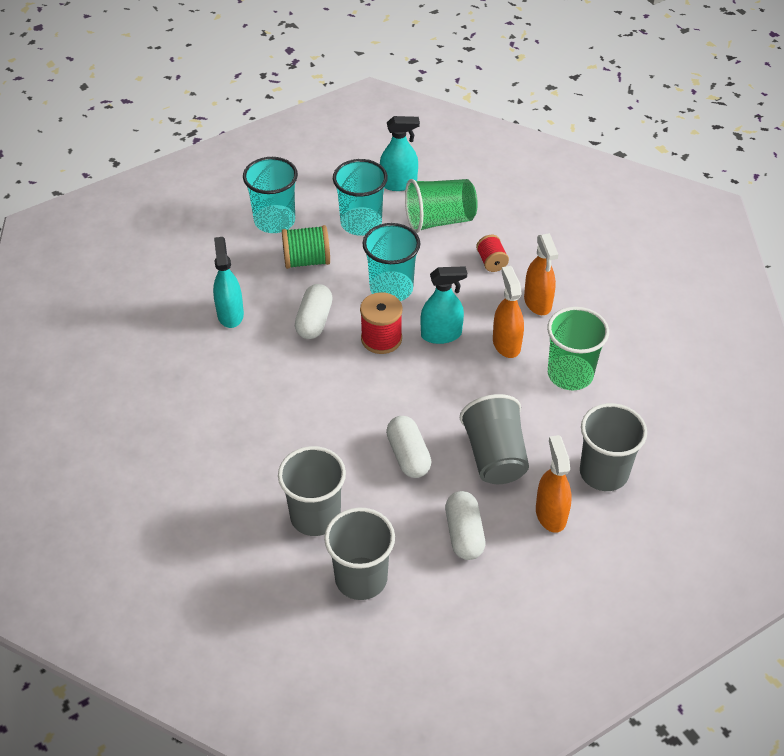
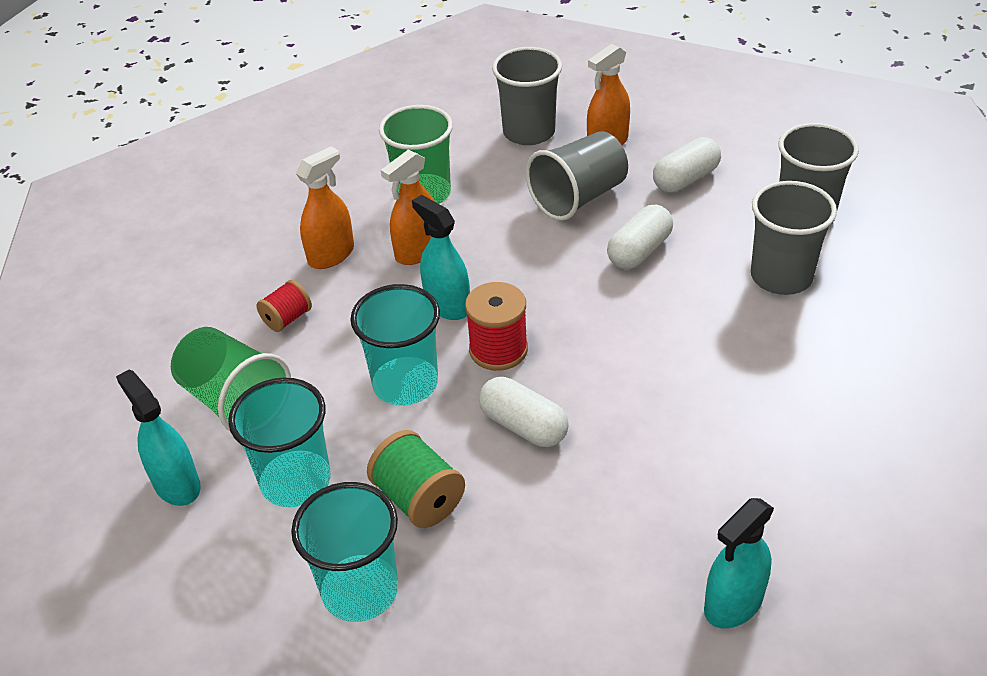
camera: 120 degrees left, 5 degrees down
(230, 314) = (590, 521): turquoise spray bottle -> turquoise spray bottle (733, 603)
(314, 321) = (523, 426): white capsule -> white capsule turned 60 degrees clockwise

